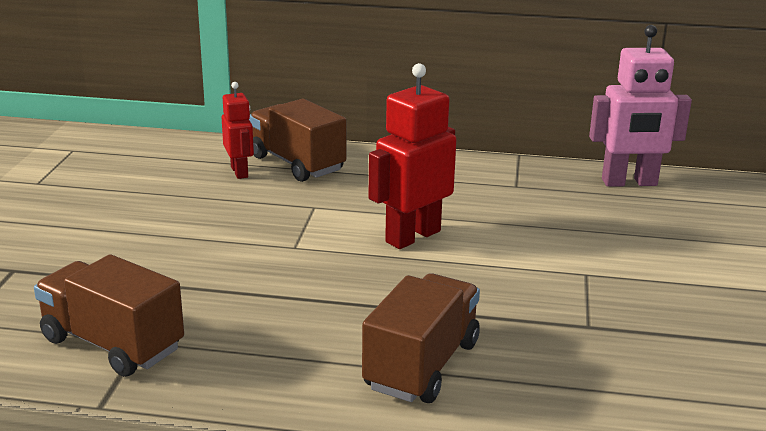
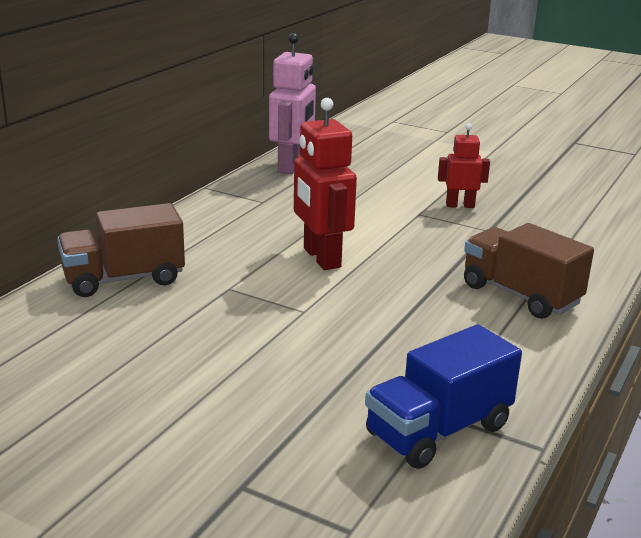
camera: 70 degrees left, 0 degrees up
(112, 344) = (438, 431): brown truck -> blue truck
(240, 172) = (112, 312): red robot -> red robot (460, 205)

